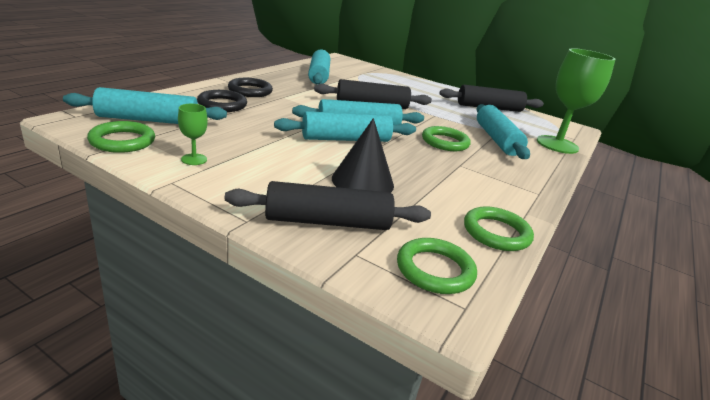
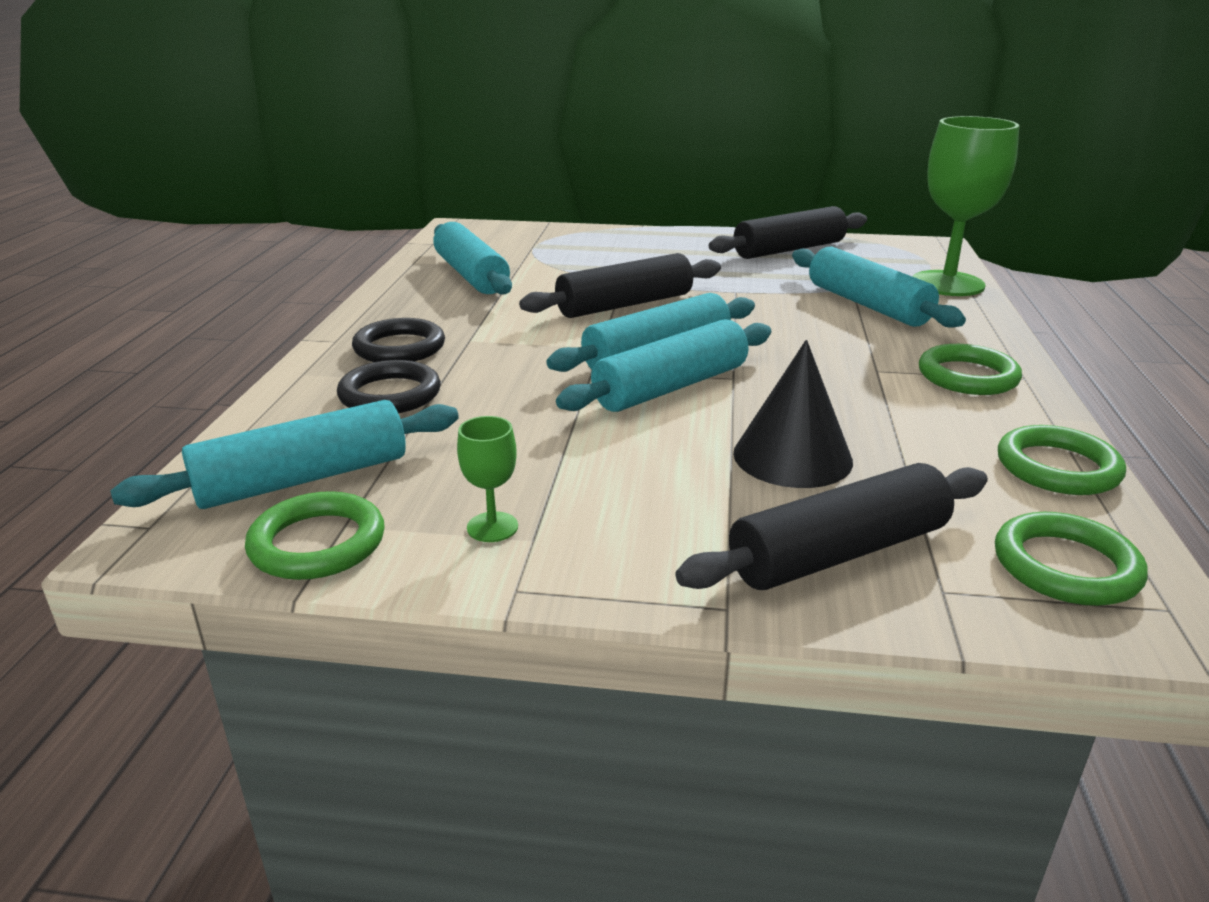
camera: 20 degrees left, 0 degrees up
(445, 142) = (809, 336): green ring -> green ring (967, 376)

